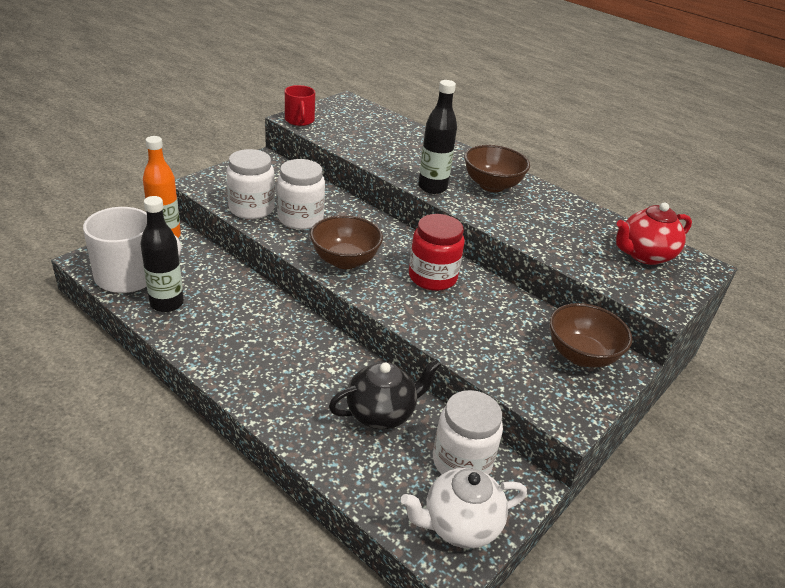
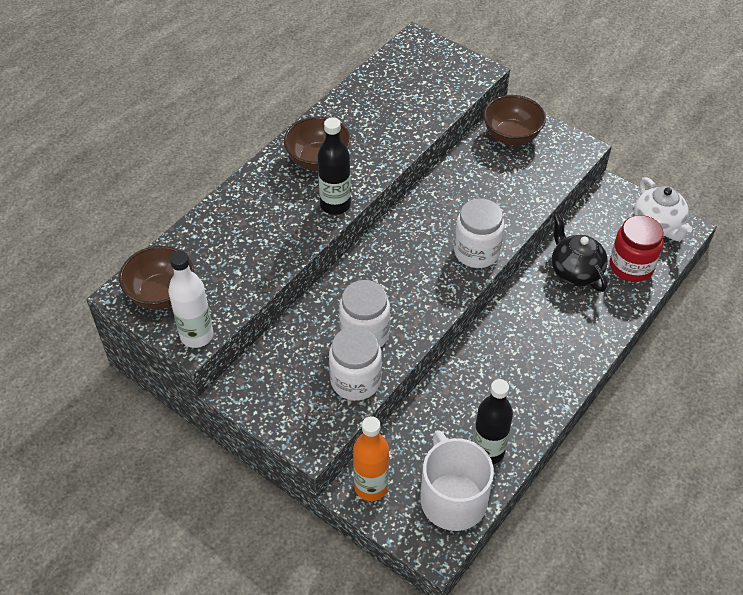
camera: 90 degrees left, 15 degrees up
(299, 120) = (197, 335): red mug -> white bottle
(345, 260) = (430, 289): brown bowl -> brown bowl (161, 294)
(432, 277) = (437, 224): red jar -> red jar (631, 266)
(462, 461) = (604, 224): white jar -> white jar (476, 252)
(644, 255) = (412, 70): red teapot -> none

